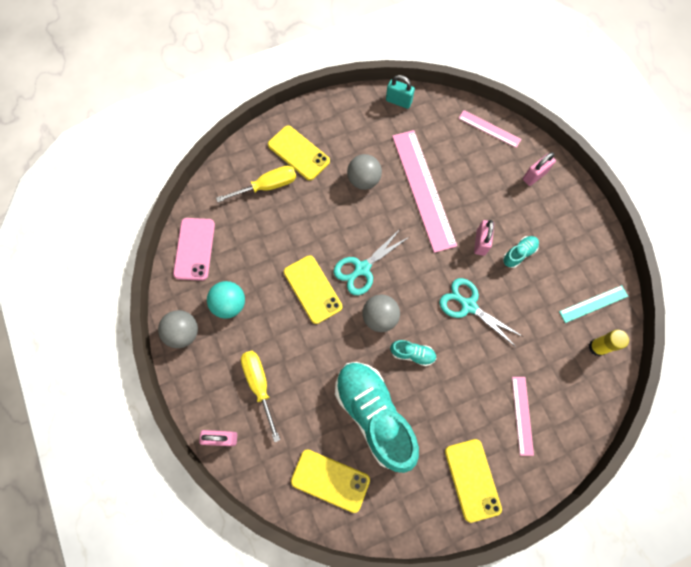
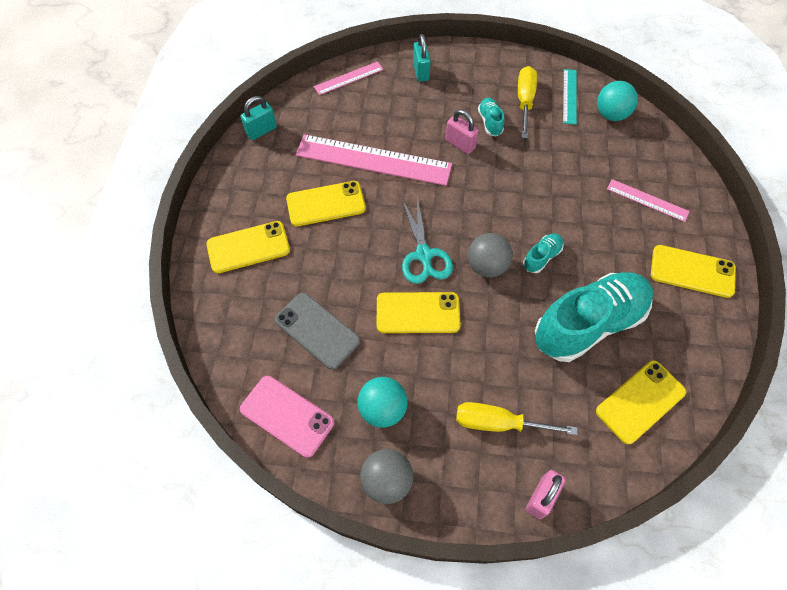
camera: 60 degrees left, 10 degrees down
(262, 232) = (317, 330): none -> grey phone
(267, 186) = (265, 298): yellow screwdriver -> yellow screwdriver (524, 101)
(363, 180) = (326, 204): grey ball -> yellow phone
(374, 415) = (588, 324): turquoise shoe -> turquoise shoe turned 150 degrees clockwise
(468, 305) = (518, 186): turquoise scissors -> none
(534, 176) = (421, 71): pink padlock -> turquoise padlock
(597, 347) = (611, 114): yellow glue stick -> turquoise ball

